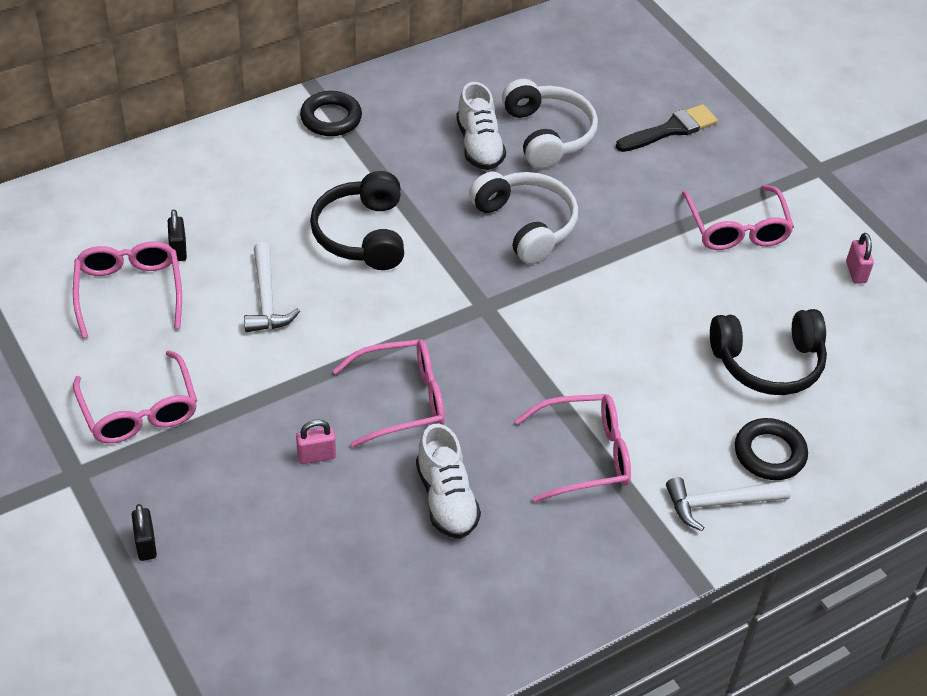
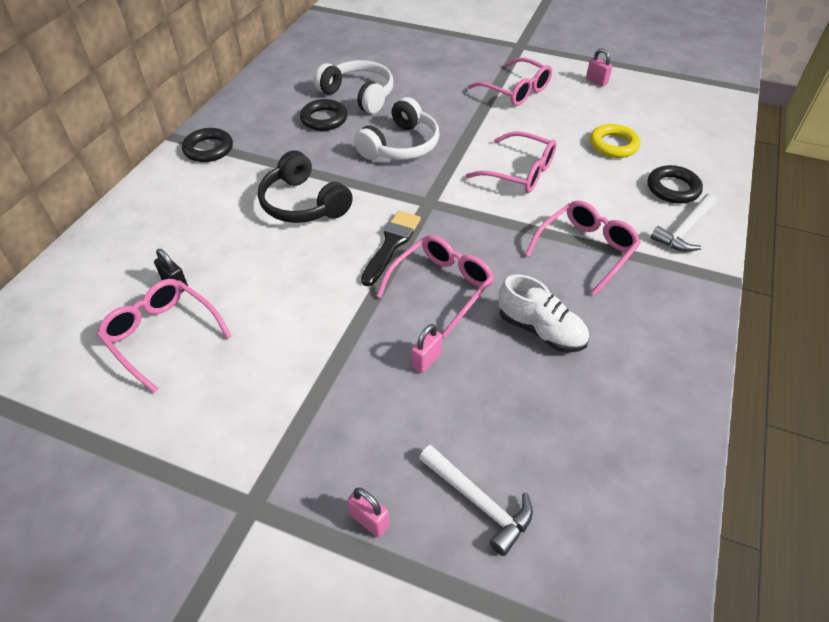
camera: 35 degrees left, 0 degrees up
(139, 411) = (258, 417): pink glasses -> pink glasses (520, 172)
(146, 544) = (369, 520): black padlock -> pink padlock
(266, 299) = (278, 279): white hammer -> white hammer (479, 502)
(479, 146) = (324, 119): white shoe -> black ring
(526, 225) = (401, 146): white headphones -> white headphones turned 105 degrees clockwise
(670, 129) = (424, 62): black brush -> black brush (391, 244)
(768, 363) = (613, 145): black headphones -> yellow ring

